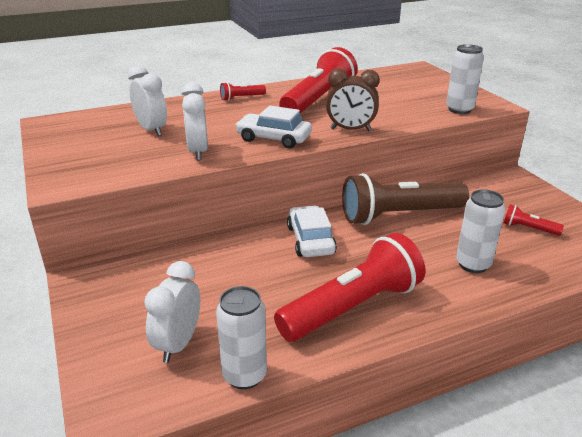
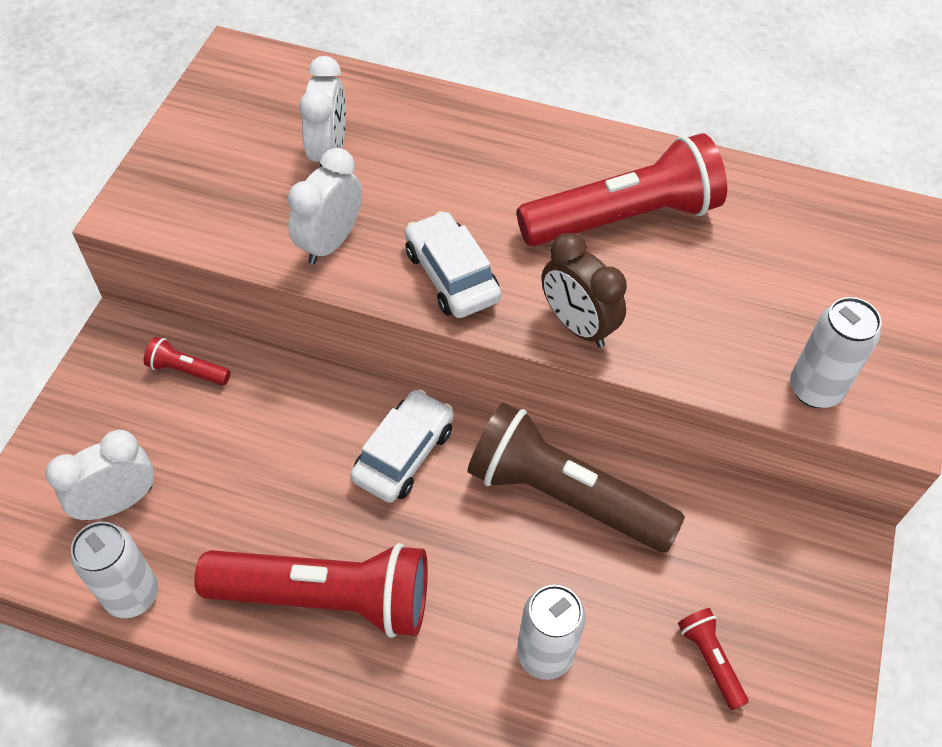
camera: 40 degrees right, 25 degrees up
(241, 98) = (522, 141): red flashlight -> red flashlight (187, 370)

